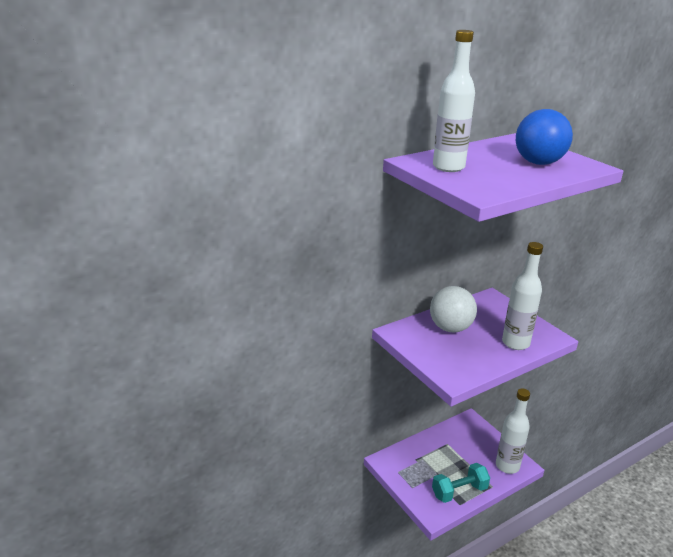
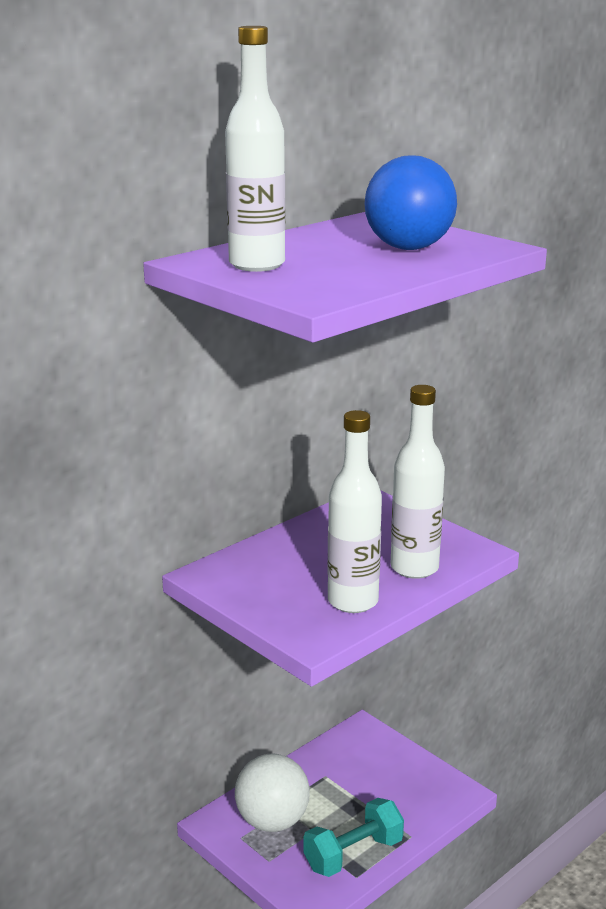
camera: 10 degrees left, 5 degrees down
(450, 328) = (301, 557): white ball -> white ball (272, 821)
(507, 466) = (433, 797): white bottle -> white bottle (353, 601)

